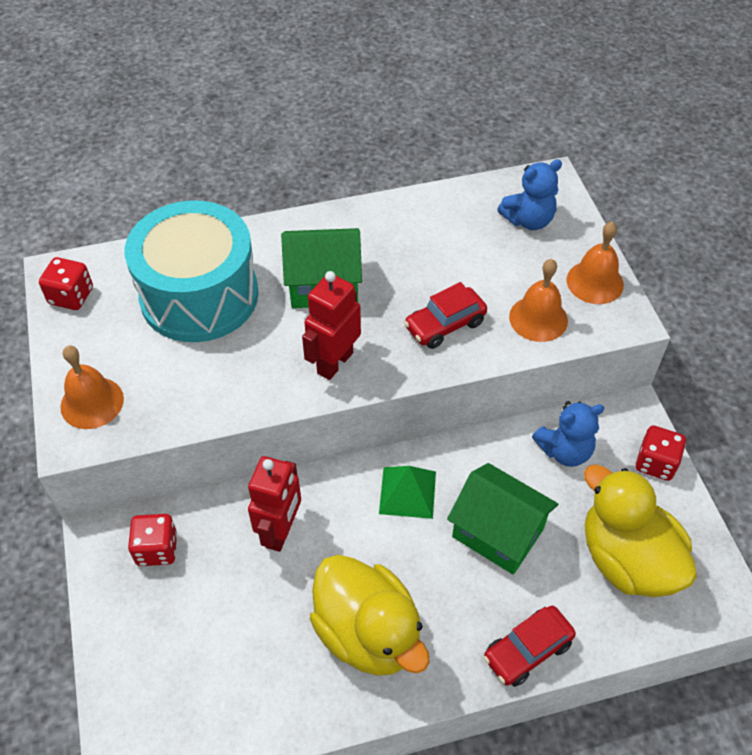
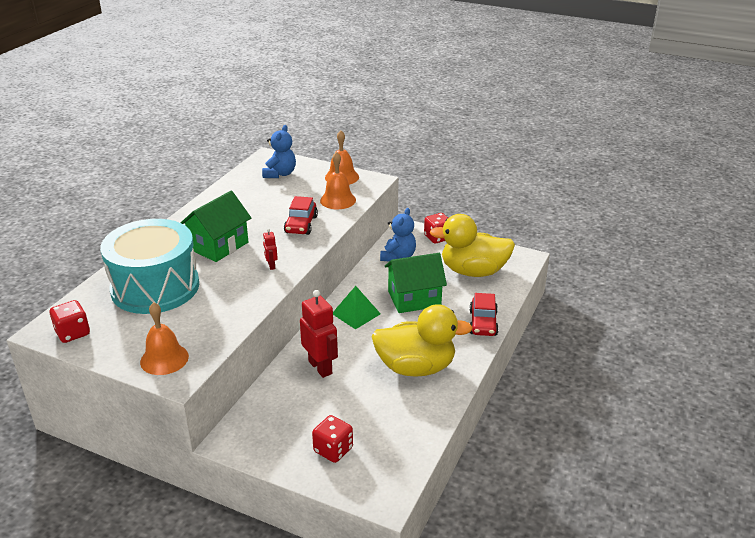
camera: 50 degrees left, 20 degrees down
(157, 549) = (268, 420): red dice -> red dice (333, 450)
(334, 362) = (271, 266): red robot -> red robot, size x0.49

